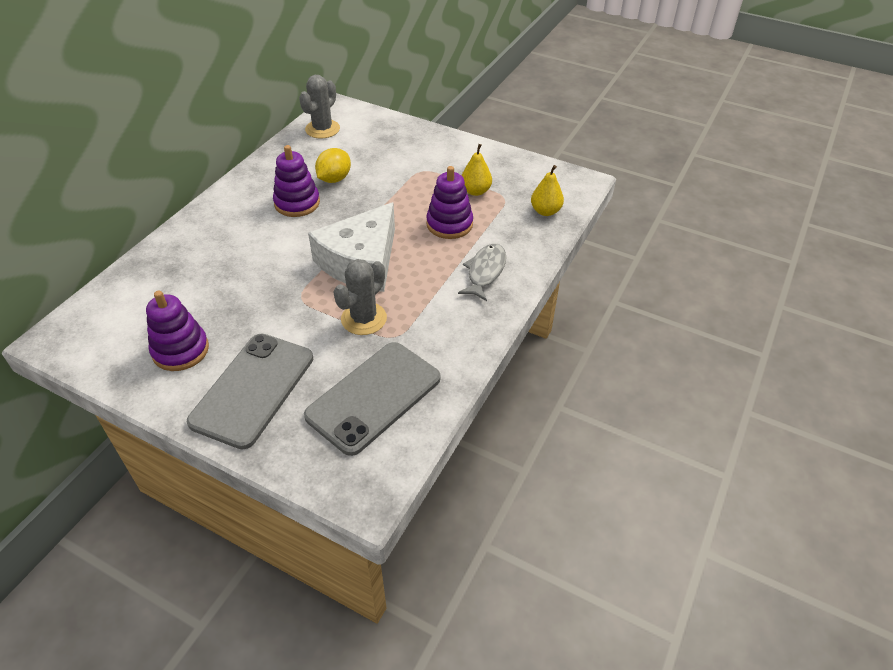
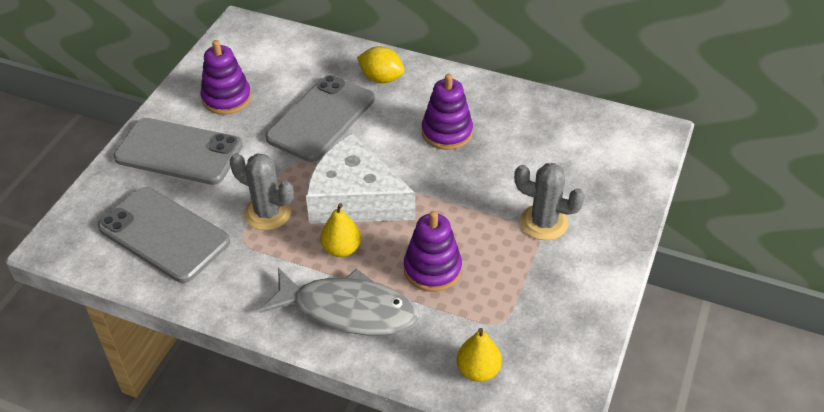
camera: 85 degrees right, 0 degrees up
(246, 278) = (321, 118): none -> grey phone
(322, 129) = (599, 128): grey cactus -> grey cactus (544, 222)
(334, 179) = (499, 155): yellow lemon -> yellow lemon (381, 78)
(475, 191) = (506, 290): yellow pear -> yellow pear (341, 249)
(485, 272) = (348, 310): grey fish -> grey fish, size x1.60

